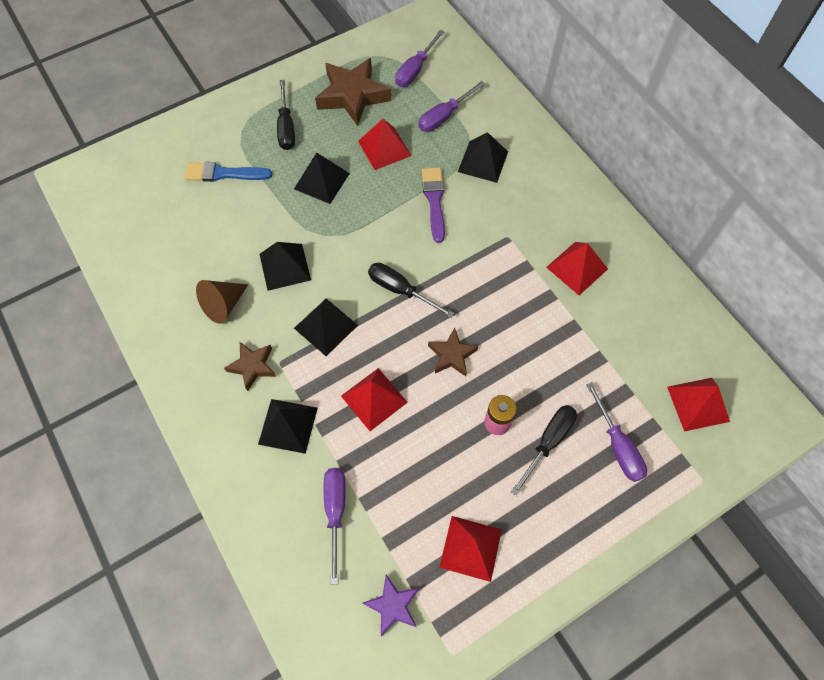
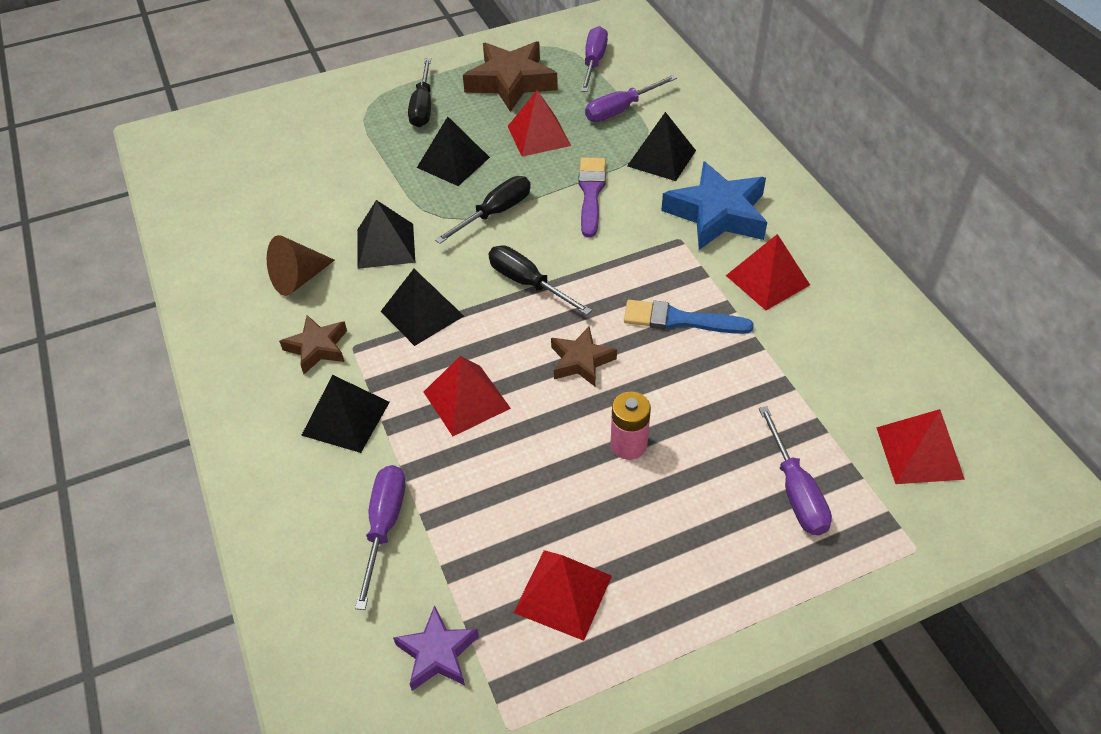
camera: 10 degrees right, 15 degrees down
(224, 173) = (336, 146): blue brush -> blue brush (680, 320)
(415, 70) = (593, 62): purple screwdriver -> purple screwdriver turned 150 degrees clockwise
(532, 211) = (717, 214): none -> blue star
(548, 442) = (696, 476): black screwdriver -> black screwdriver (495, 213)

